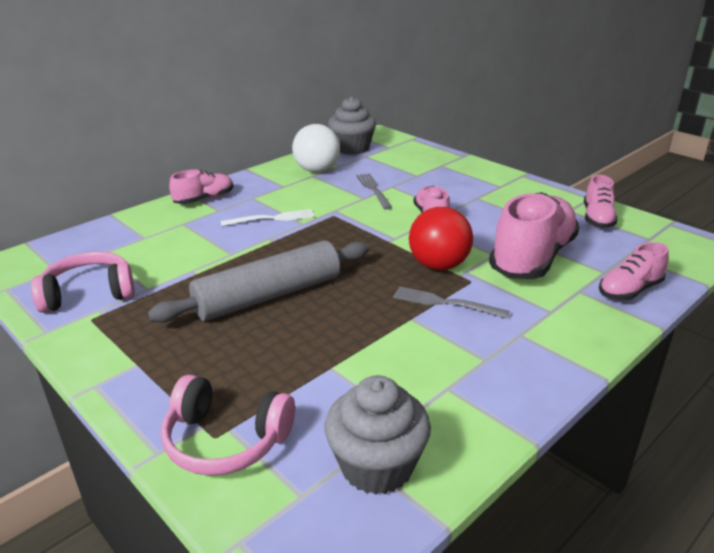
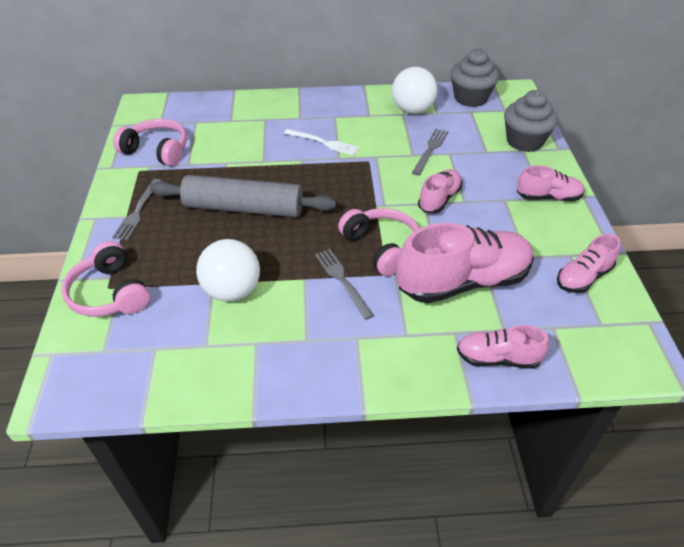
camera: 40 degrees right, 15 degrees up
(146, 353) = (138, 211): none -> grey fork
(204, 199) = (302, 103): pink shoe -> pink shoe (548, 197)
(360, 362) = (232, 291): none -> white ball
(377, 466) = (155, 362): grey cupcake -> grey cupcake (524, 141)
(439, 266) = (381, 247): red ball -> pink headphones

